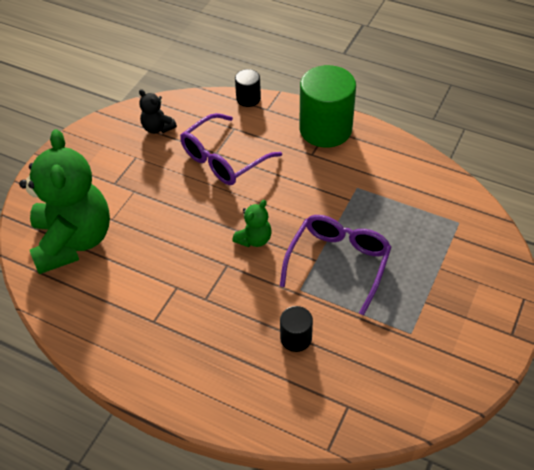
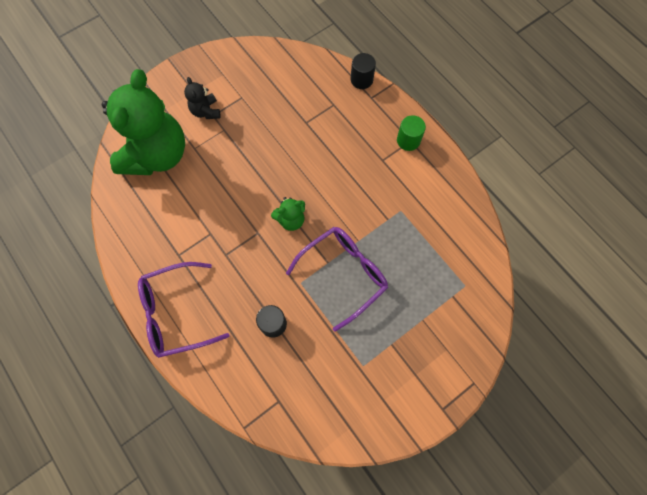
camera: 25 degrees right, 20 degrees up
(158, 128) = (273, 76): black teddy bear -> black teddy bear (206, 111)
(224, 159) = (309, 131): purple glasses -> purple glasses (177, 313)
(325, 129) = (408, 140): green cylinder -> green cylinder, size x0.48

